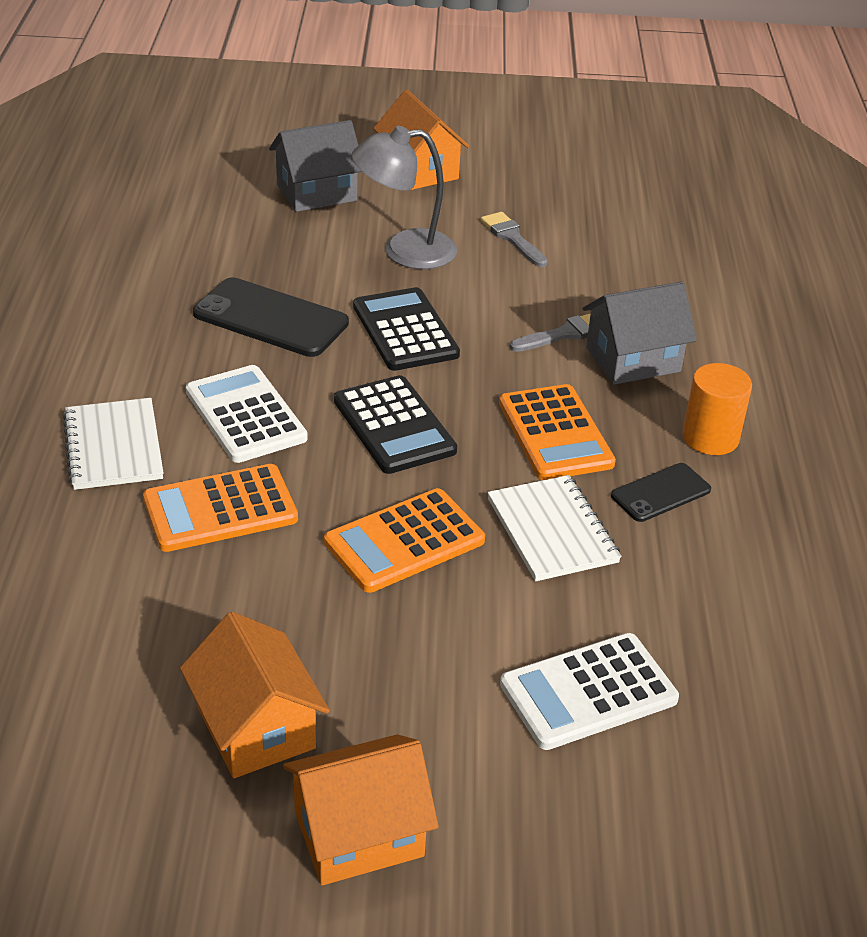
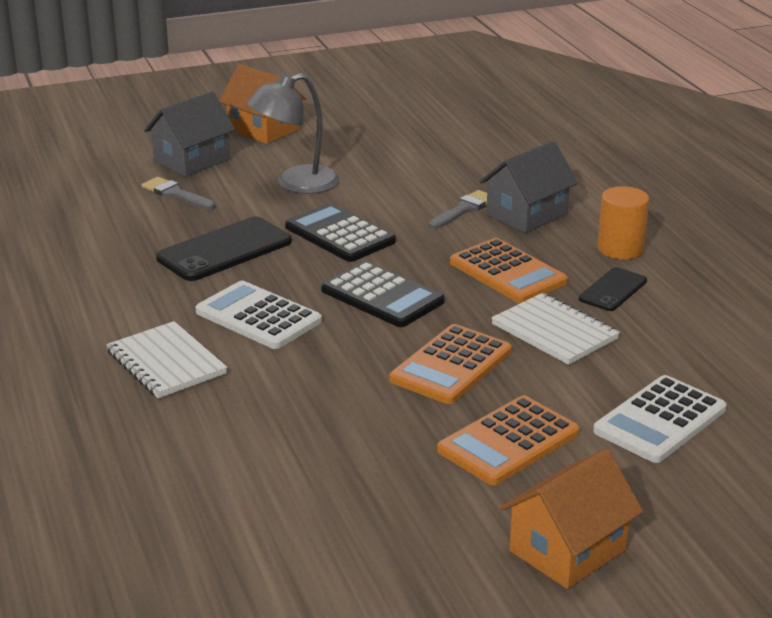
camera: 20 degrees left, 10 degrees down
(220, 509) = (290, 381): orange calculator -> orange calculator (508, 442)
(256, 727) = (436, 509): orange house -> none
(270, 318) = (225, 250): black phone -> black phone turned 45 degrees counterclockwise
(512, 238) = (373, 158): grey brush -> grey brush (175, 194)

